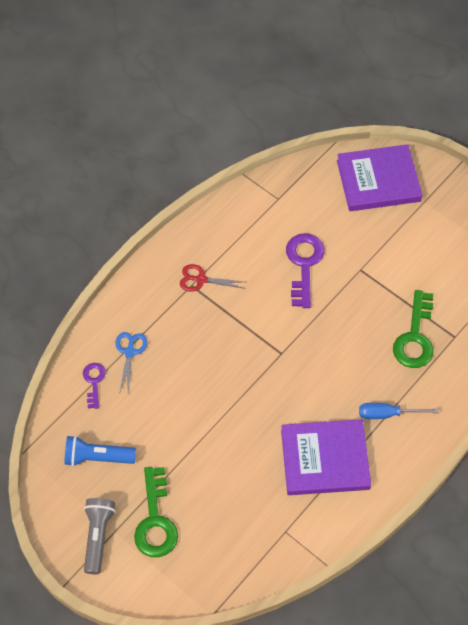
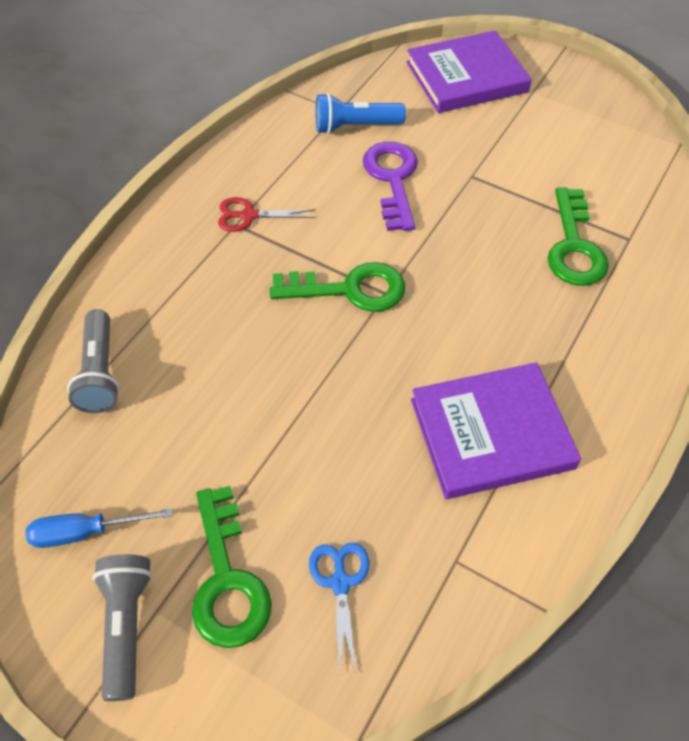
camera: 10 degrees left, 5 degrees down
(94, 382) = (100, 373): purple key -> grey flashlight
(97, 457) = (114, 488): blue flashlight -> blue flashlight (355, 126)
(130, 352) = (154, 322): blue scissors -> blue scissors (340, 582)
(258, 347) = (350, 289): none -> green key
(387, 414) = (568, 353): blue screwdriver -> blue screwdriver (85, 532)

